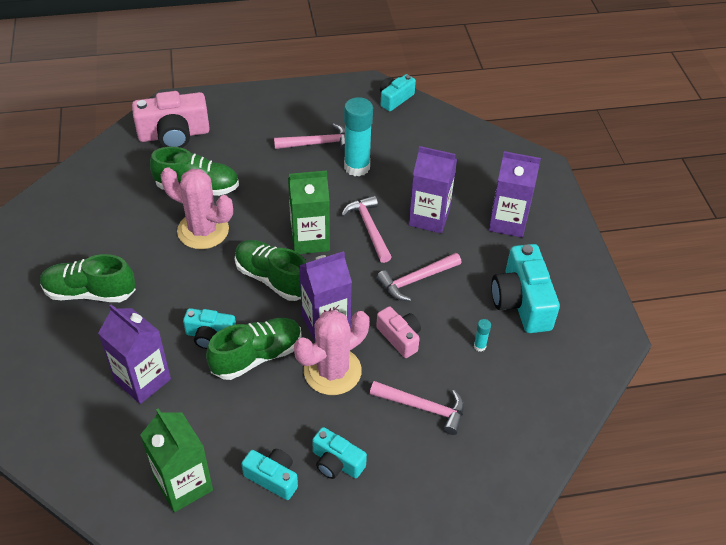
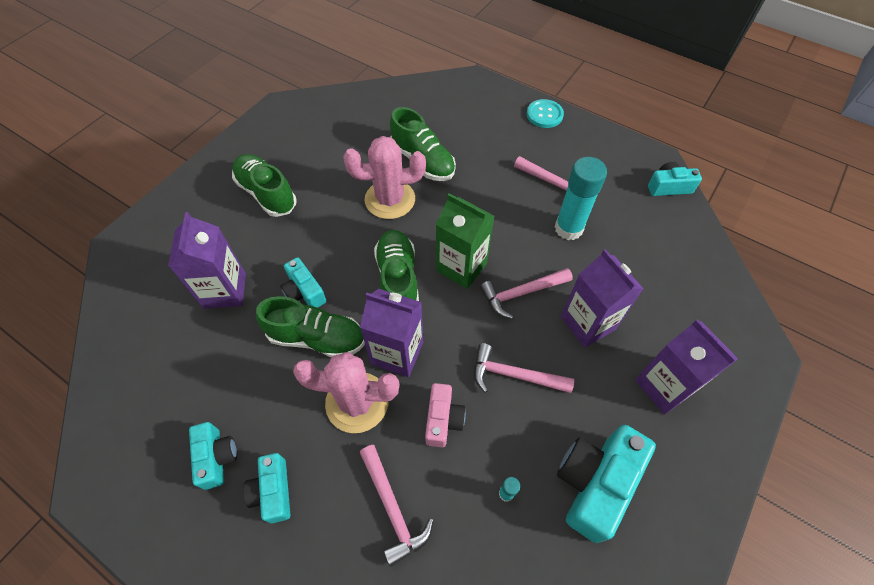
camera: 45 degrees right, 10 degrees up
(174, 134) = (450, 107): pink camera -> none
(184, 485) = (158, 402): green carton -> none
(203, 230) = (390, 199): pink cactus -> pink cactus turned 75 degrees counterclockwise
(257, 98) = (544, 115): none -> turquoise button
(369, 228) = (521, 293): pink hammer -> pink hammer turned 135 degrees counterclockwise

